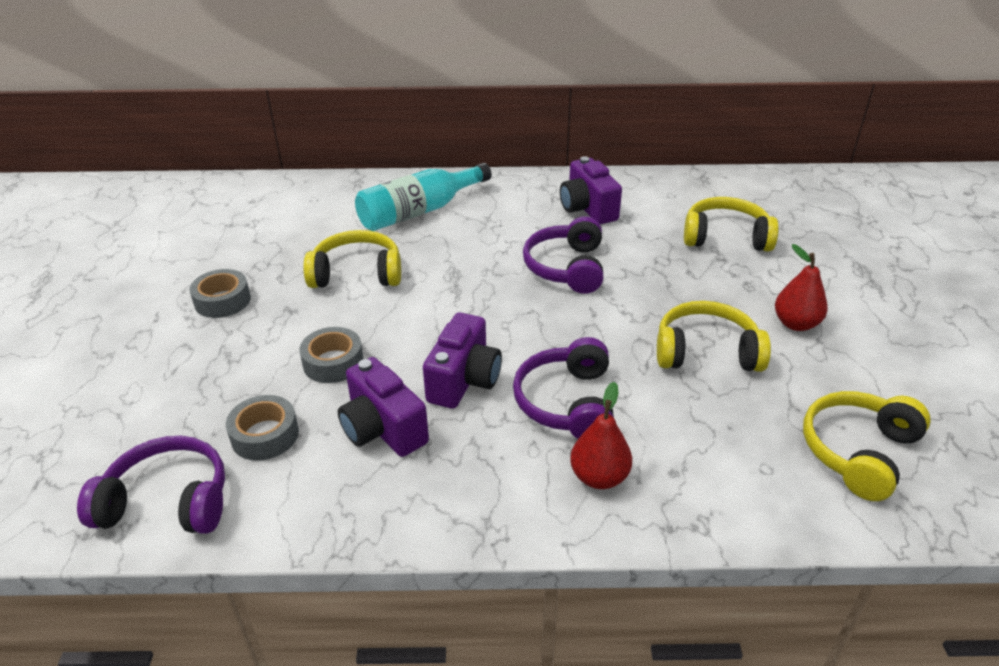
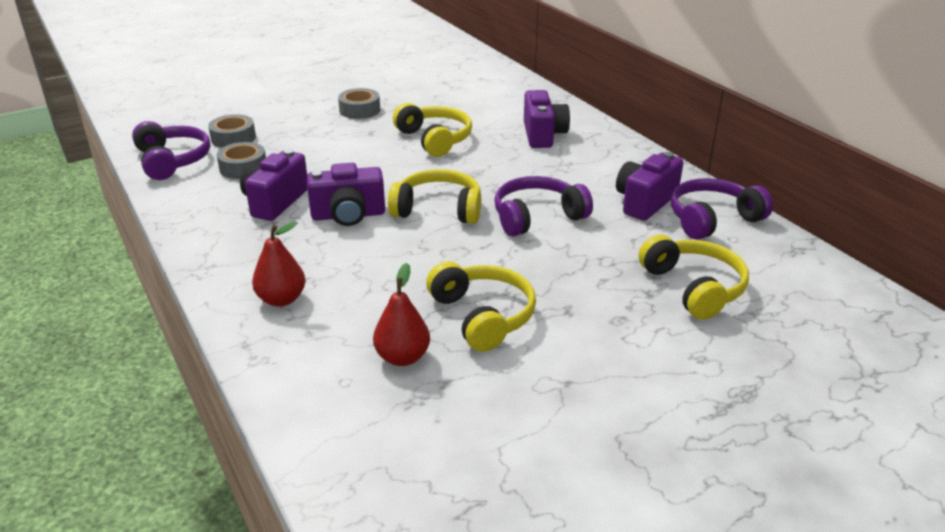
camera: 60 degrees right, 5 degrees down
(333, 362) = (328, 164): grey tape -> grey tape (233, 138)
(419, 211) = (543, 135): turquoise bottle -> purple camera
(566, 402) = (356, 264): purple headphones -> purple headphones (712, 219)
(796, 324) = (581, 362): red pear -> red pear (402, 357)
(858, 452) = (405, 435): yellow headphones -> yellow headphones (438, 209)

